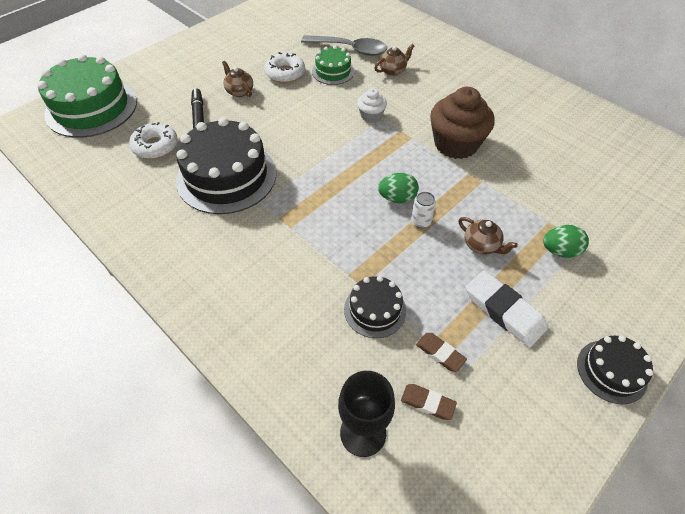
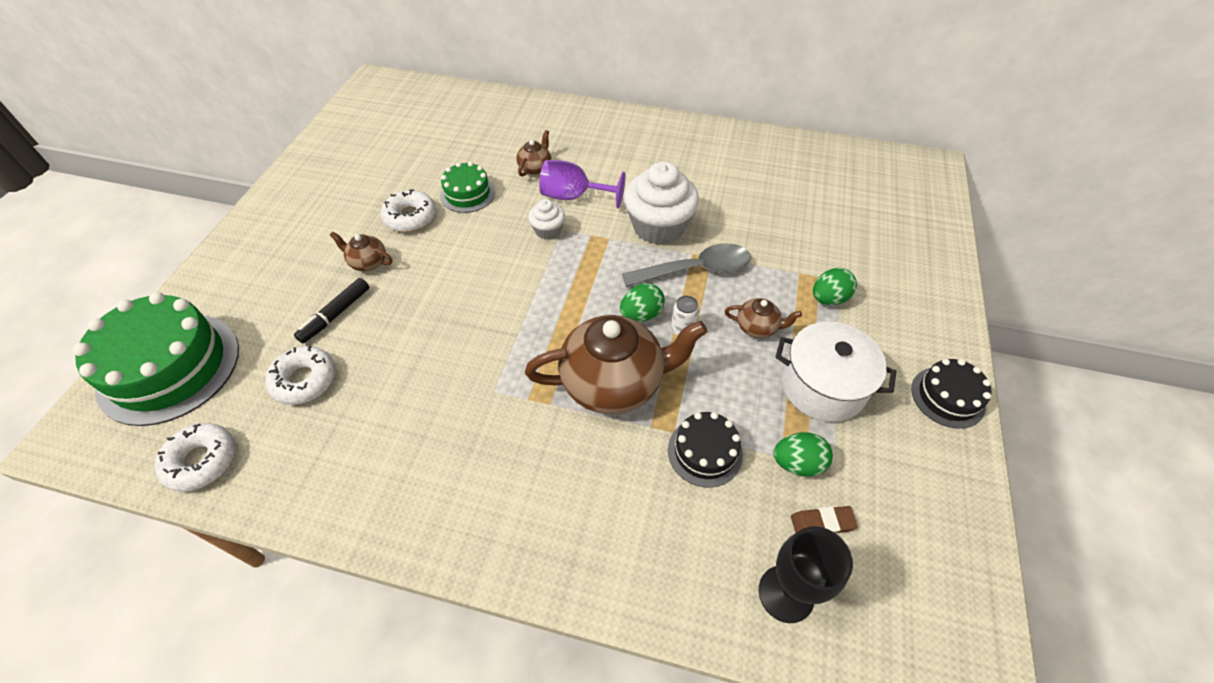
camera: 30 degrees left, 0 degrees up
(73, 166) = (201, 461): none -> white donut
(199, 115) = (335, 315): black marker -> black marker turned 105 degrees counterclockwise
(226, 176) = (428, 377): black cake -> none
(344, 234) = (614, 383): none -> brown teapot
(350, 49) = (469, 159): grey spoon -> grey spoon (695, 270)
(406, 100) = (573, 196): none -> purple goblet
(440, 353) = (797, 463): brown eraser -> green egg
(456, 144) = (658, 227): brown cupcake -> white cupcake
(504, 311) = (823, 386): white eraser -> white pot

